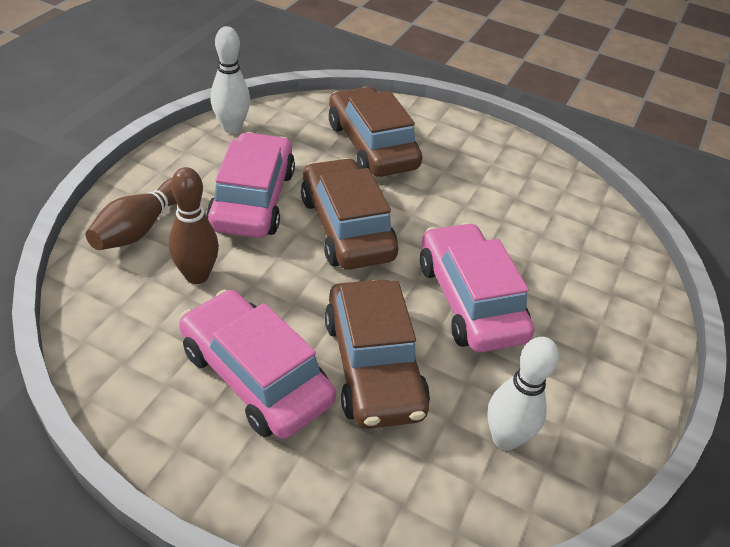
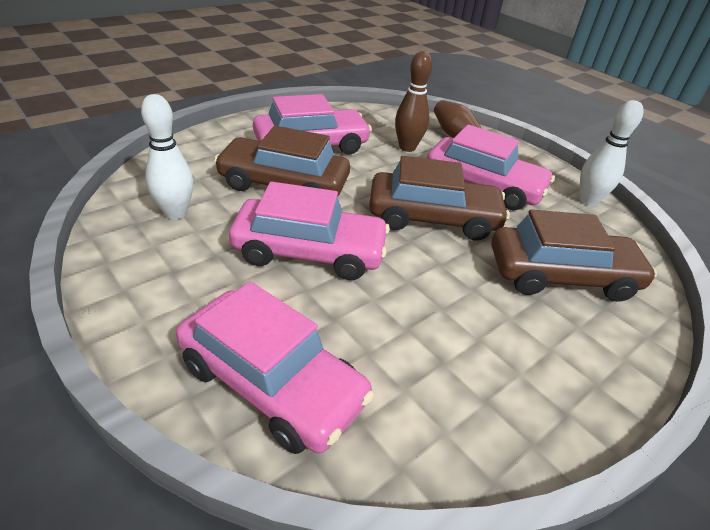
camera: 115 degrees right, 5 degrees down
(609, 273) = (272, 382): none -> pink car

